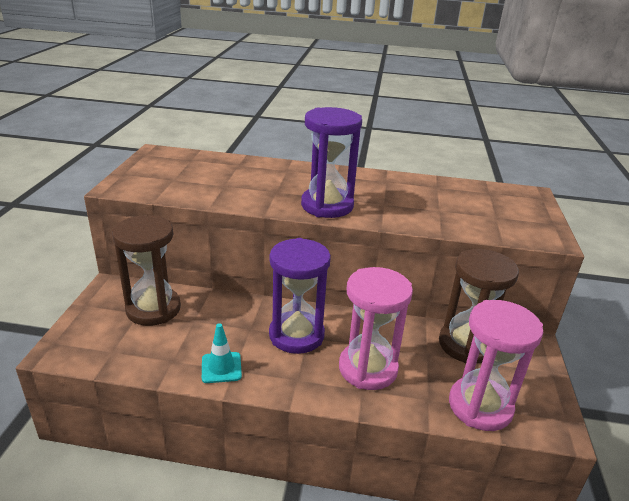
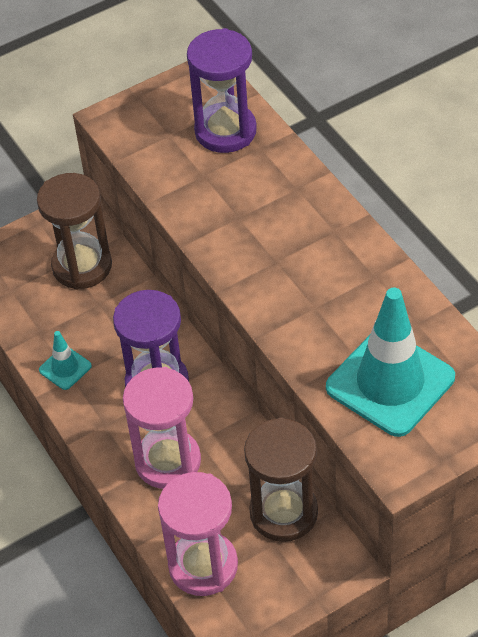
camera: 55 degrees right, 20 degrees up
(327, 206) = (254, 271): purple hourglass -> purple hourglass (225, 131)
(474, 210) = (390, 382): none -> turquoise traffic cone

